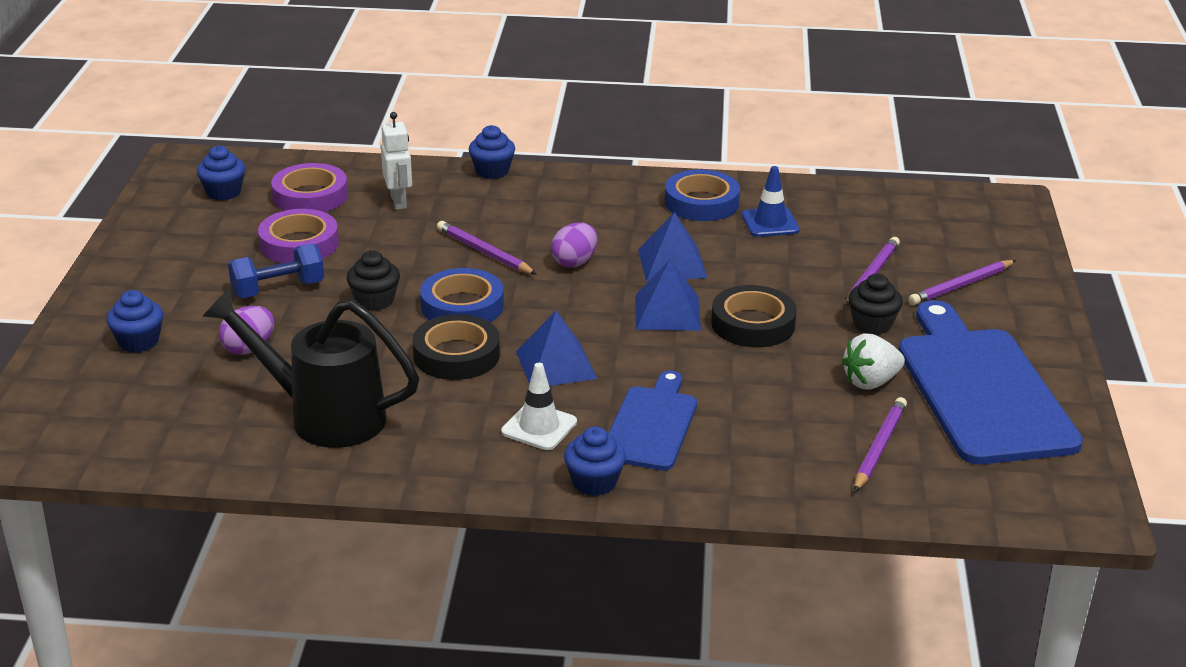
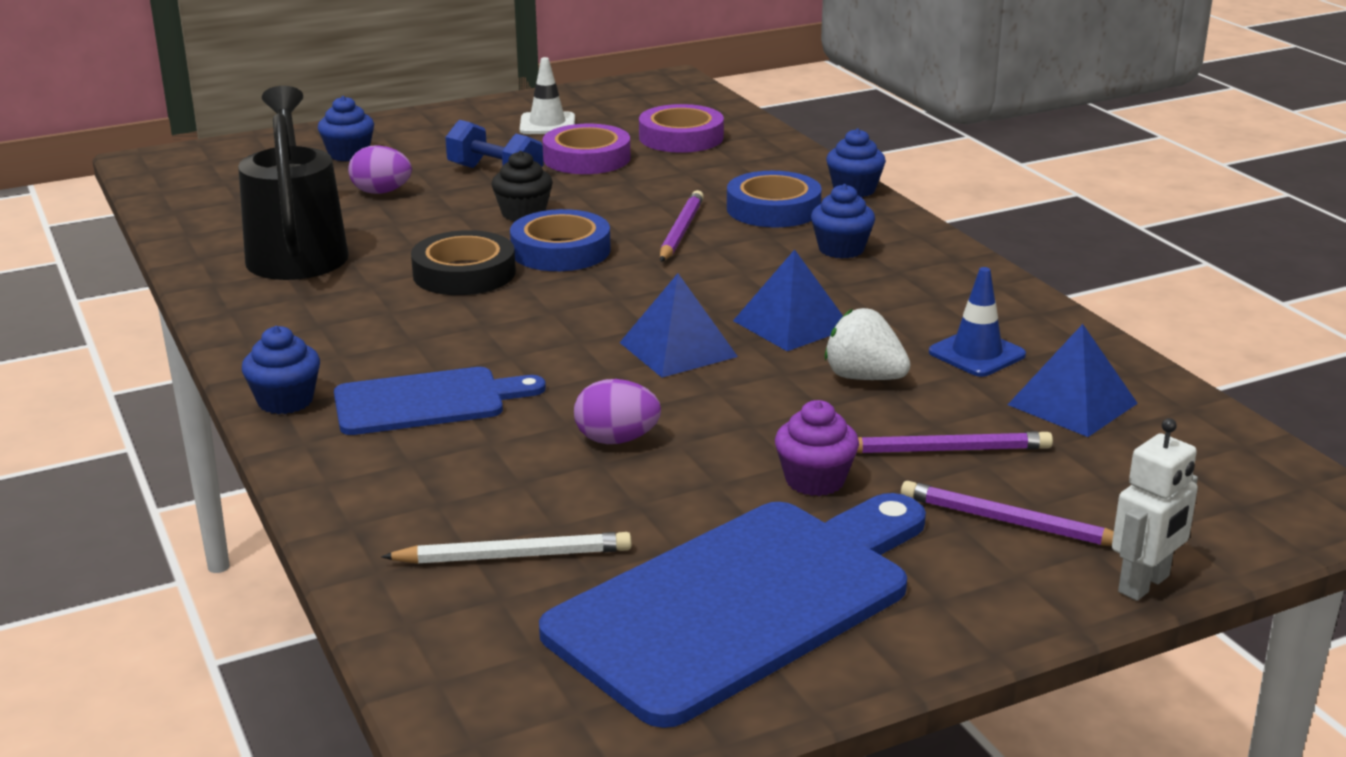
camera: 60 degrees right, 5 degrees down
(223, 192) = (638, 108): blue cupcake -> blue cupcake (841, 249)
(399, 201) = (725, 171): white robot -> white robot (1144, 584)
(539, 427) = (367, 346): white traffic cone -> white traffic cone (547, 124)
(556, 365) = (497, 322): blue pyramid -> blue pyramid (1072, 404)
(574, 262) = (721, 276): purple egg -> purple egg (616, 440)
(701, 202) = (960, 303): blue tape -> blue tape (773, 209)
(753, 324) = (715, 403): black tape -> none
(870, 382) = (667, 513): white strawberry -> white strawberry (864, 378)
(872, 324) = (815, 480): black cupcake -> purple cupcake
(880, 447) = (514, 556): purple pencil -> white pencil

